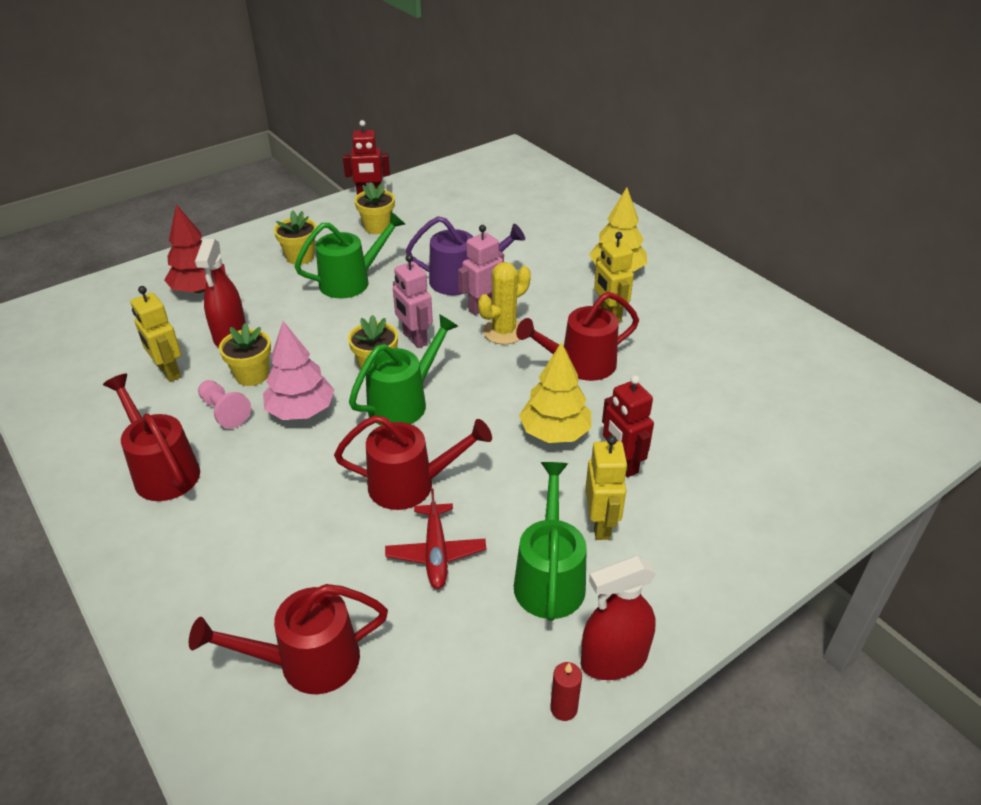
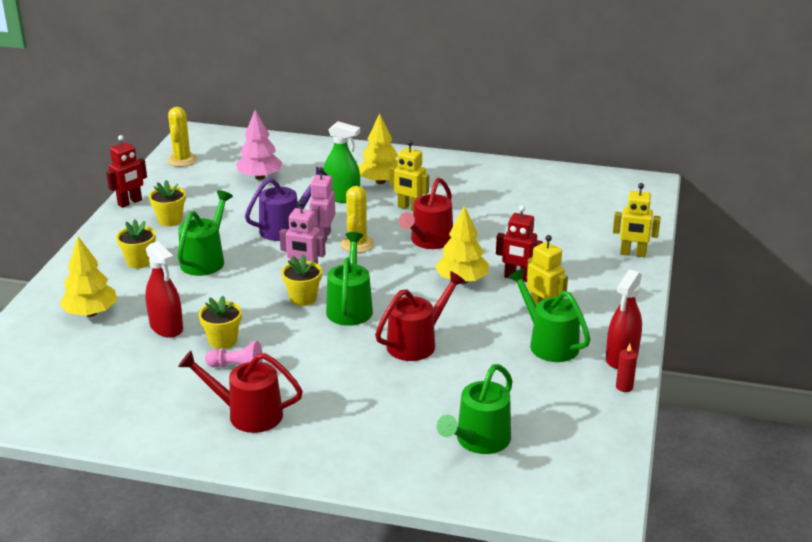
camera: 40 degrees left, 10 degrees down
(168, 372) = (156, 367): yellow robot -> yellow robot (632, 254)
(199, 289) = (91, 313): red tree -> yellow tree
(301, 411) = (290, 342): pink tree -> pink tree (260, 177)
(306, 662) = (478, 441): red watering can -> green watering can
(436, 553) = (476, 364): red plane -> none
(465, 172) = (182, 160): none -> yellow cactus
(557, 271) = (342, 197): none -> green spray bottle

